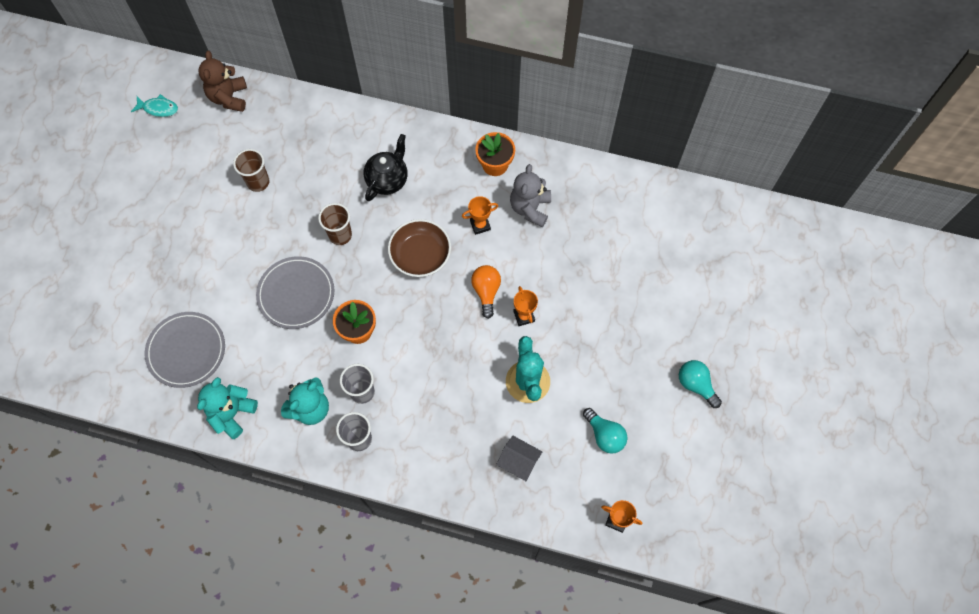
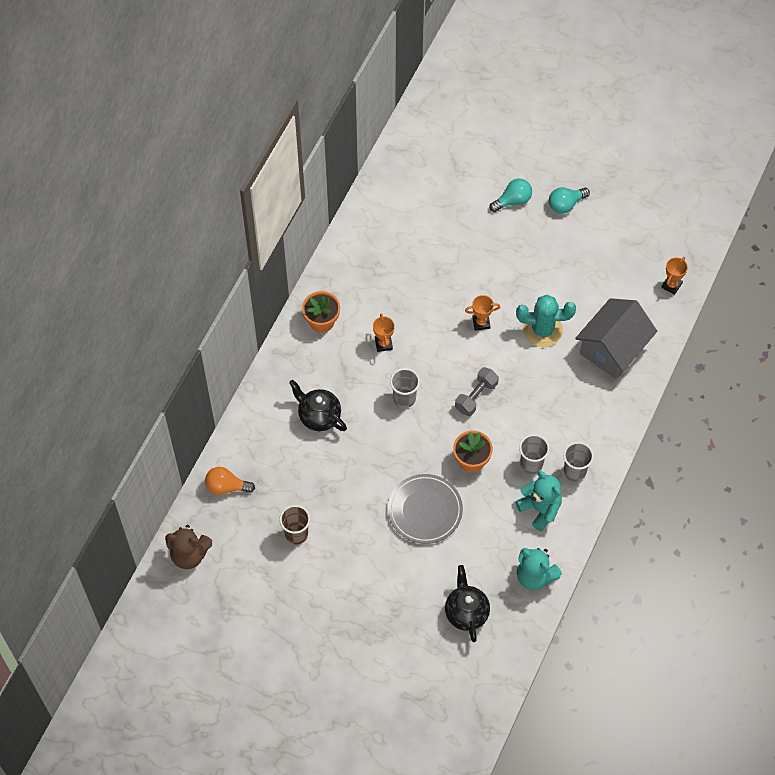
camera: 80 degrees left, 5 degrees down
(158, 108) = (186, 625): turquoise fish -> none
(186, 350) = (466, 612): grey plate -> black teapot
(340, 235) = (370, 465): brown cup -> none
(420, 255) = (404, 398): brown bowl -> grey cup
(434, 324) = (476, 396): none -> grey dumbbell
(486, 291) = (451, 349): orange light bulb -> orange light bulb (226, 486)
(518, 462) = (613, 349): grey house -> grey house, size x1.99
(530, 208) = (374, 299): grey teddy bear -> none
(604, 435) = (599, 280): turquoise light bulb -> turquoise light bulb (513, 201)

